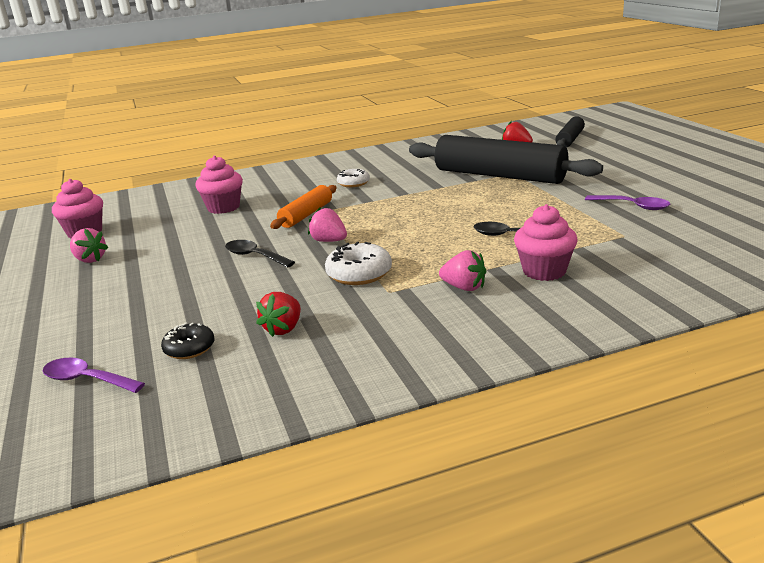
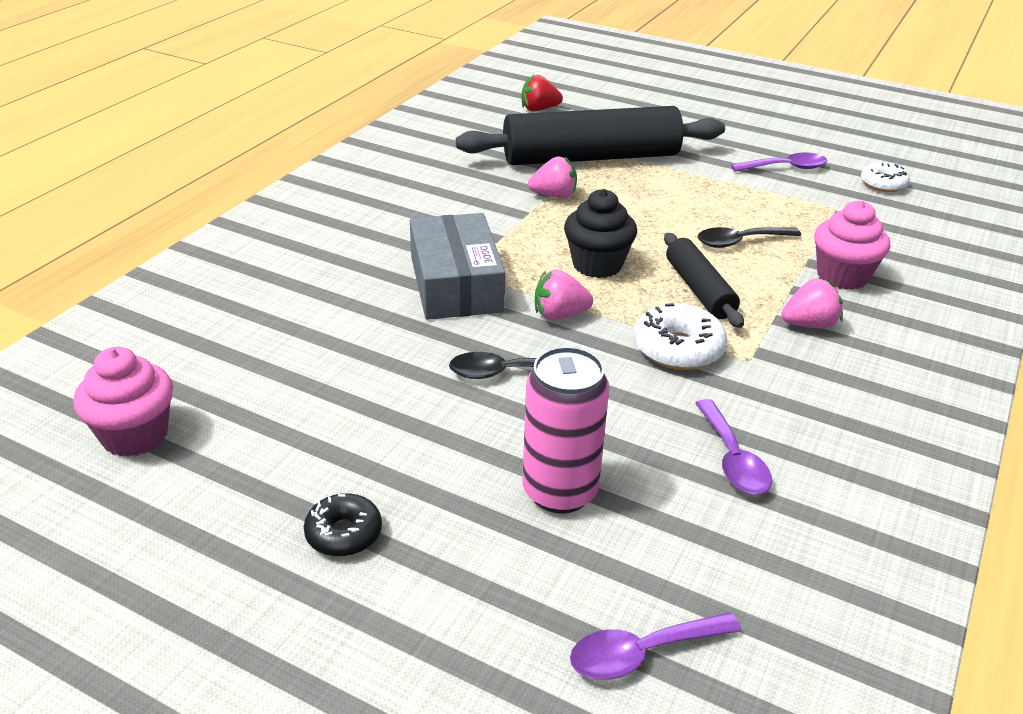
camera: 45 degrees left, 10 degrees up
(90, 259) = (253, 478): pink strawberry -> pink strawberry (554, 196)
(181, 309) = (560, 491): none -> pink can
(189, 348) = (680, 539): black donut -> black donut (344, 534)
(223, 207) = (305, 310): pink cupcake -> none
(283, 329) = (732, 459): red strawberry -> purple spoon
(306, 215) = (455, 284): orange rolling pin -> grey box
(353, 183) = (428, 214): white donut -> white donut (883, 184)
(395, 225) = (597, 265): none -> black cupcake
(570, 139) = (580, 86): black rolling pin -> black rolling pin (699, 290)

